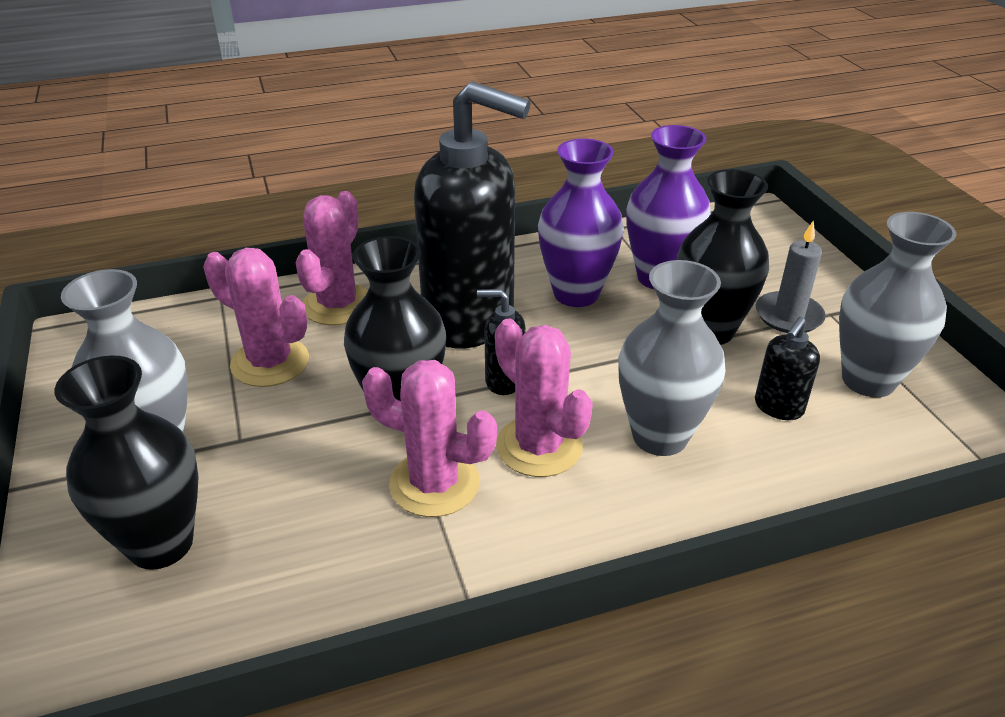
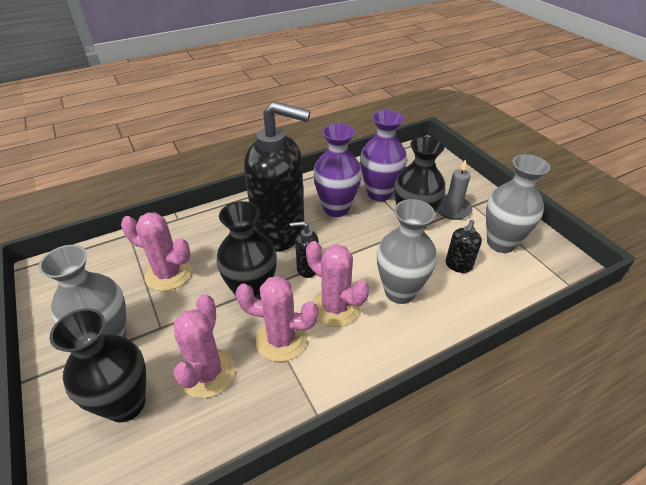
camera: 10 degrees left, 5 degrees up
(338, 305) = (201, 231): pink cactus -> pink cactus (207, 373)

